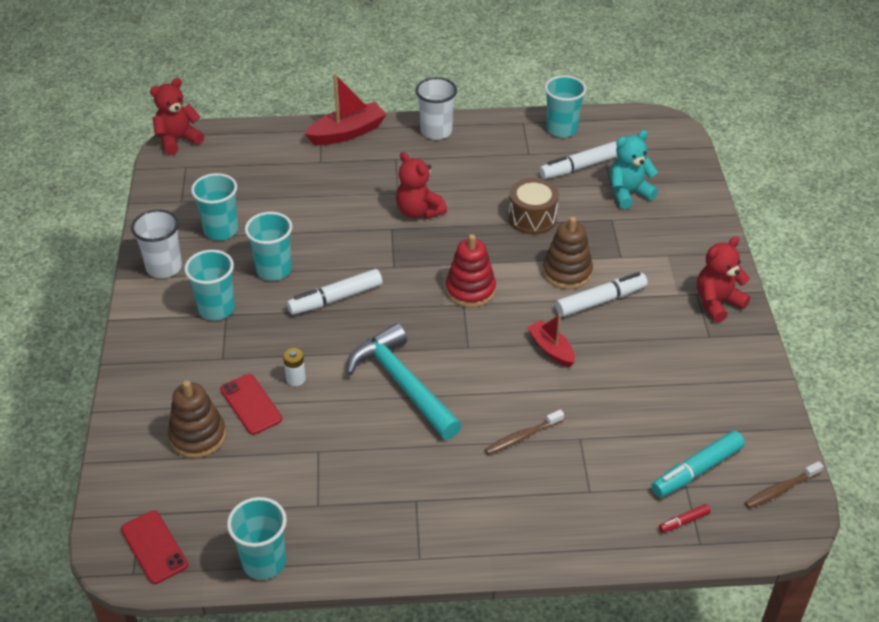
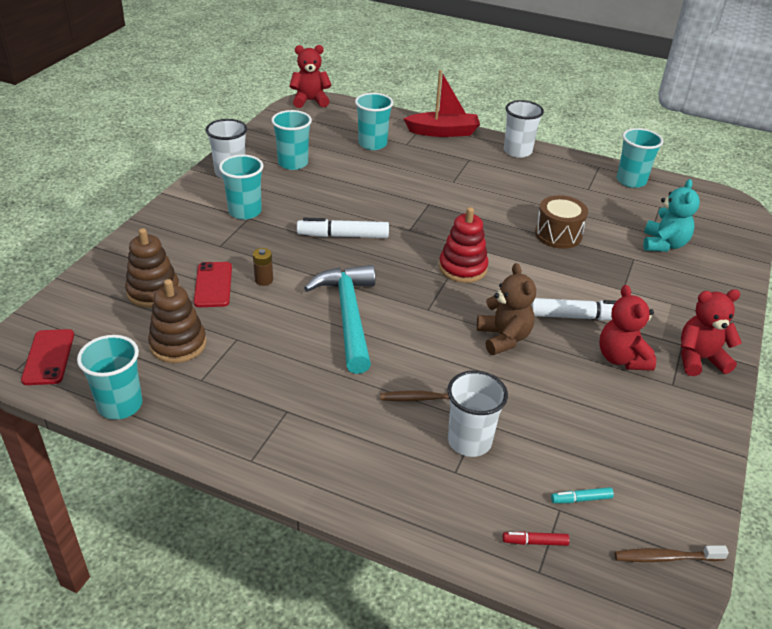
camera: 25 degrees right, 5 degrees down
(274, 270) = (311, 201): turquoise cup -> turquoise cup (372, 144)
(296, 379) = (264, 280): white battery -> brown battery
(418, 211) = (460, 199): red teddy bear -> red teddy bear (622, 358)
(551, 349) = (503, 338): red boat -> brown teddy bear
(567, 272) = (562, 284): brown stacking toy -> brown stacking toy (178, 344)
(579, 167) = (629, 212): white marker -> none
(583, 459) = (469, 441): none -> white cup
(628, 193) = (664, 244): turquoise teddy bear -> turquoise teddy bear turned 105 degrees clockwise
(696, 470) = (581, 499): turquoise marker -> turquoise marker, size x0.49

